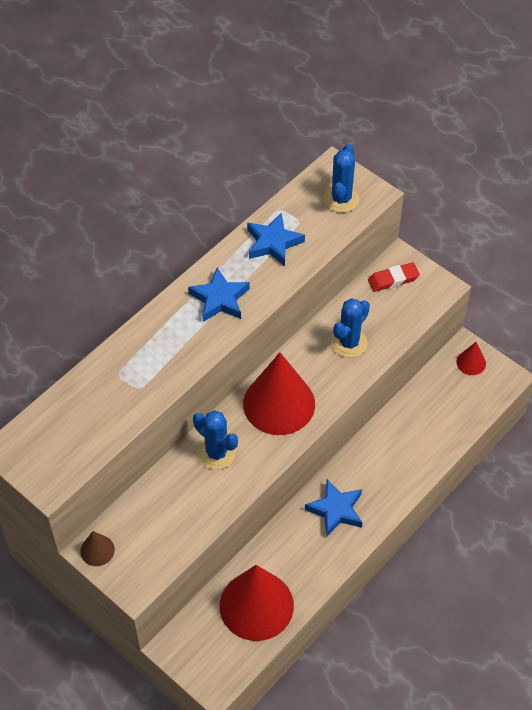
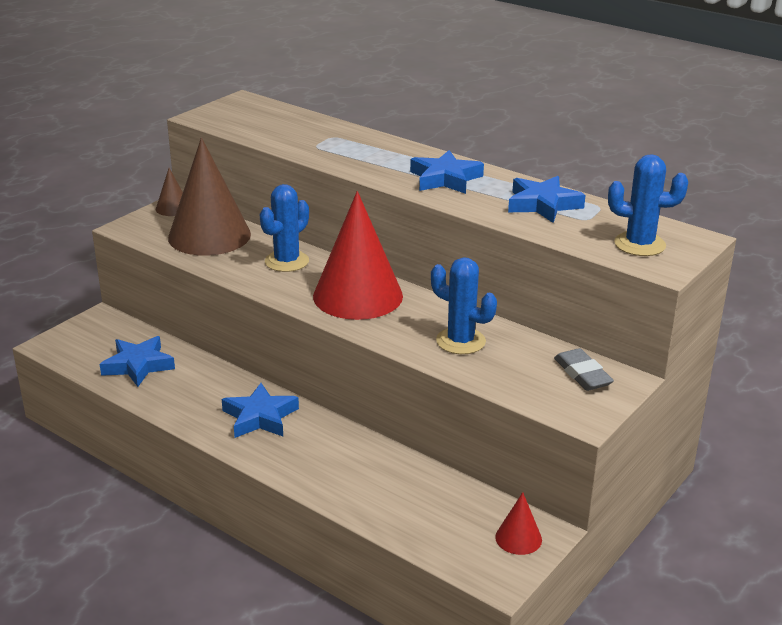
camera: 85 degrees right, 25 degrees down
(160, 515) = (209, 236): none -> brown cone
(256, 605) = (138, 365): red cone -> blue star
(393, 279) = (582, 374): red eraser -> grey eraser

